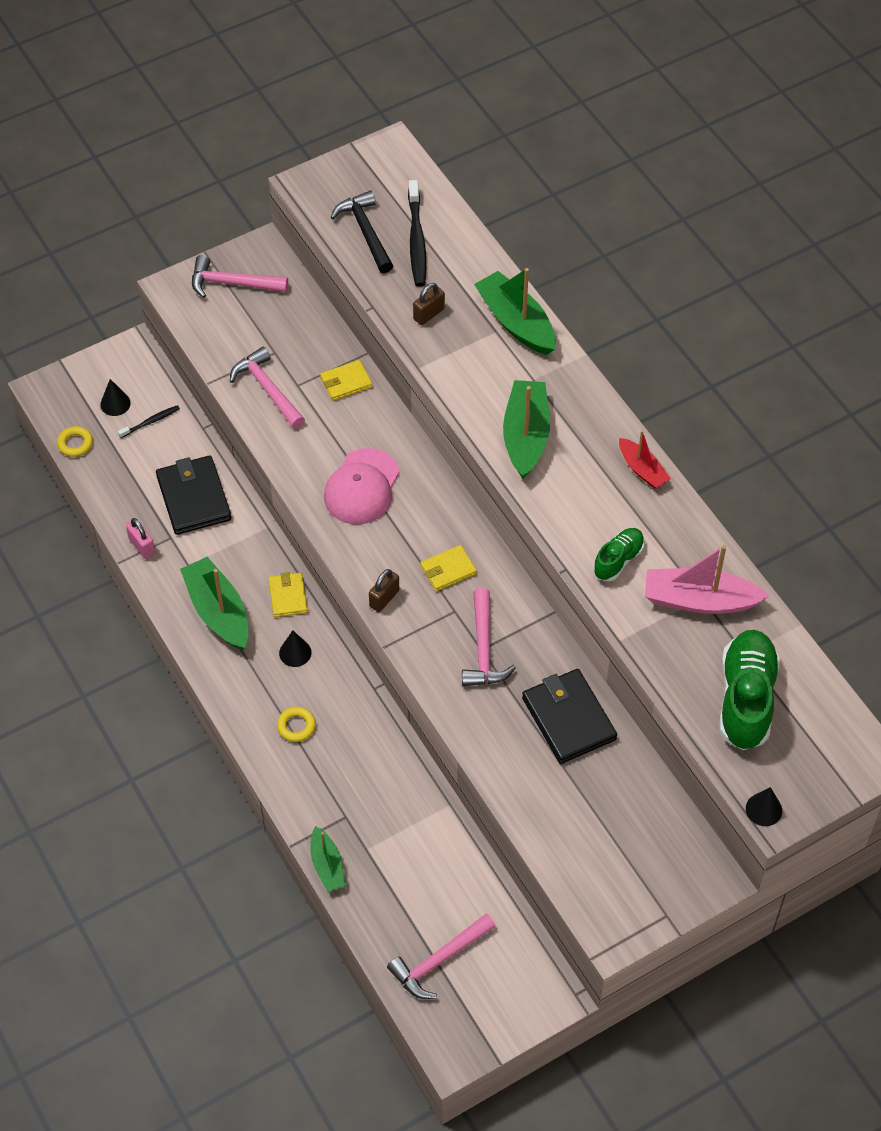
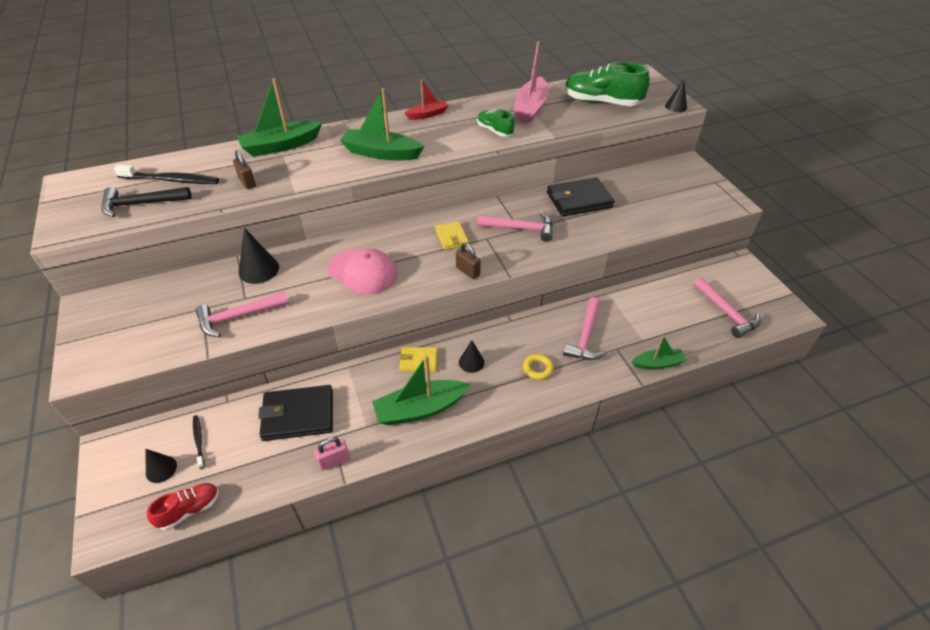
camera: 80 degrees left, 10 degrees down
(75, 444) = (189, 510): yellow ring -> red shoe
(232, 283) = (108, 328): pink hammer -> pink hammer (585, 337)
(346, 382) = (259, 269): yellow wallet -> black cone

